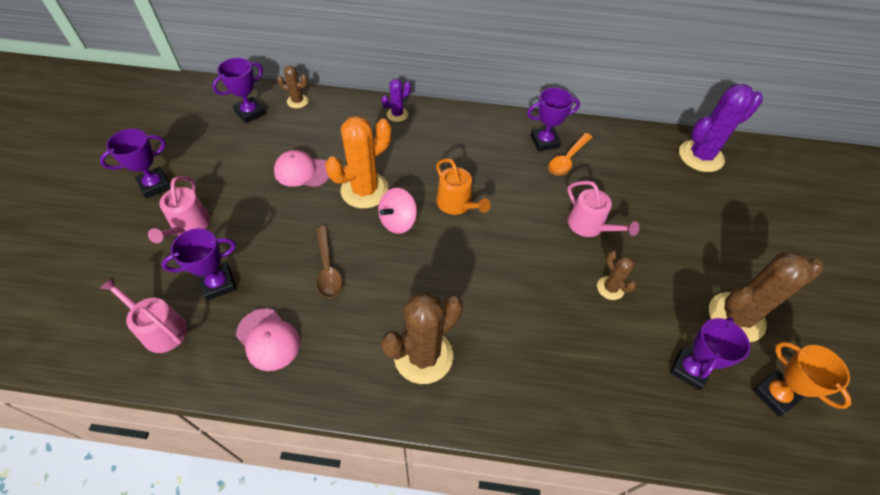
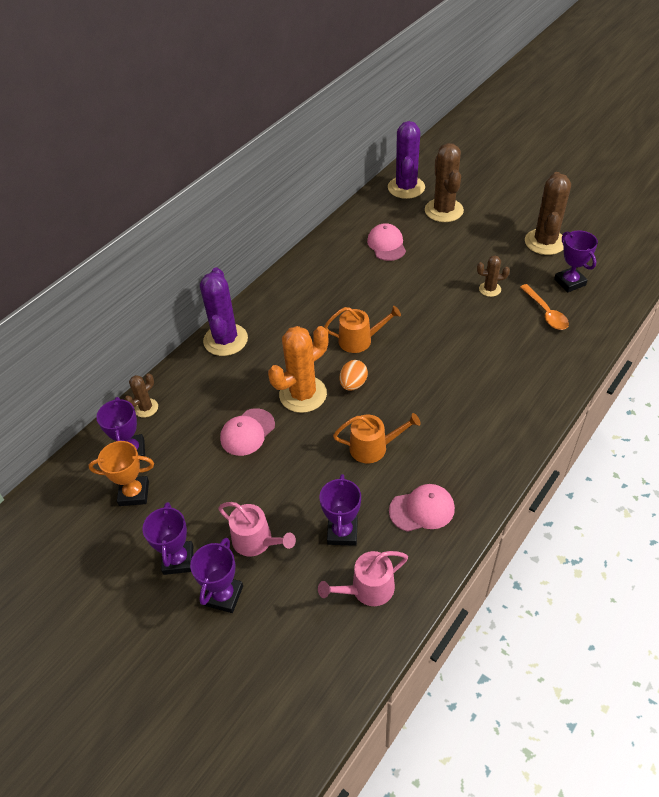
camera: 55 degrees left, 5 degrees down
(328, 268) = (373, 447): brown spoon -> orange watering can
(365, 190) = (303, 394): orange cactus -> orange cactus turned 60 degrees clockwise
(397, 114) = (225, 340): purple cactus -> purple cactus, size x1.96
(398, 221) = (353, 384): pink spinning top -> orange egg
(423, 356) = (489, 414): brown cactus -> brown cactus (444, 210)
(544, 141) = (330, 261): purple trophy -> purple trophy (224, 595)
(567, 159) = (359, 257): orange spoon -> orange spoon (545, 313)
(589, 226) = (430, 274): pink watering can -> none
(602, 173) = (386, 245): none -> pink cap
(774, 395) = (604, 254): orange trophy -> orange trophy (134, 493)

